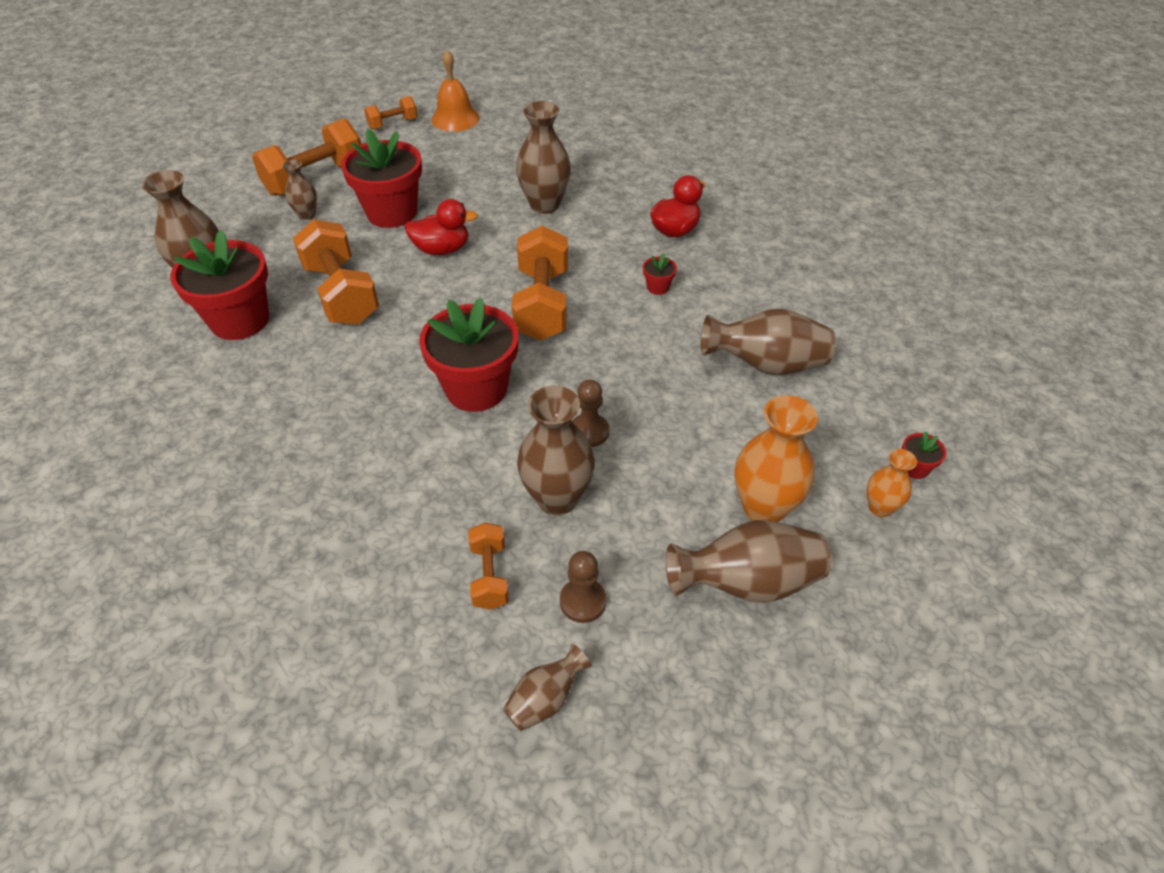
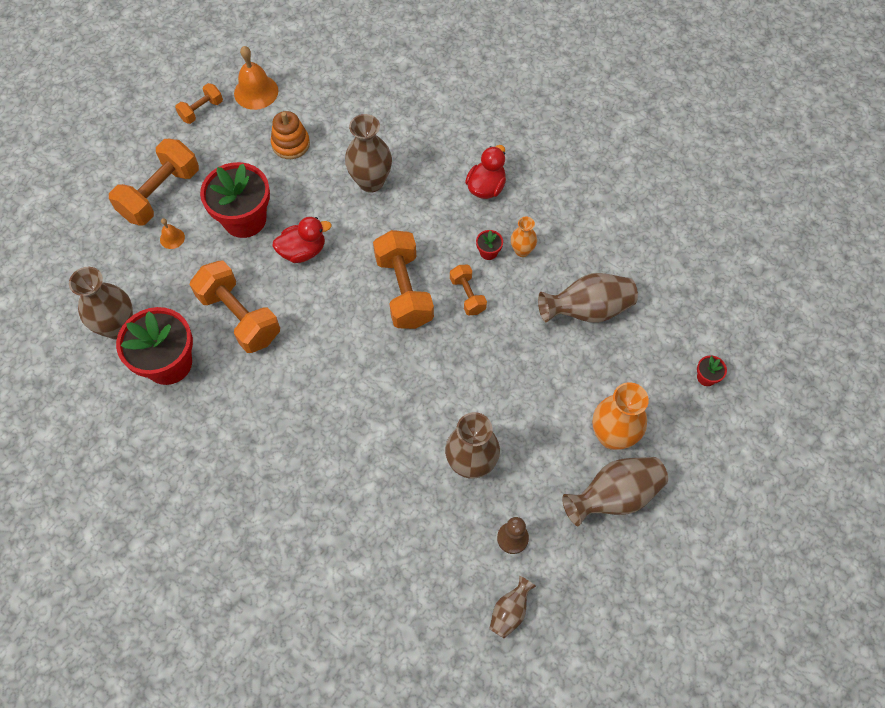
camera: 15 degrees left, 15 degrees up
(307, 215) = (172, 238): brown vase -> orange bell
(471, 162) = (291, 144): none -> orange stacking toy
(476, 388) = (381, 384): red flower pot -> none
(489, 575) = (445, 535): orange dumbbell -> orange dumbbell (467, 295)
(589, 432) = (476, 402): brown pawn -> none
(880, 507) = (688, 416): orange vase -> orange vase (522, 251)

